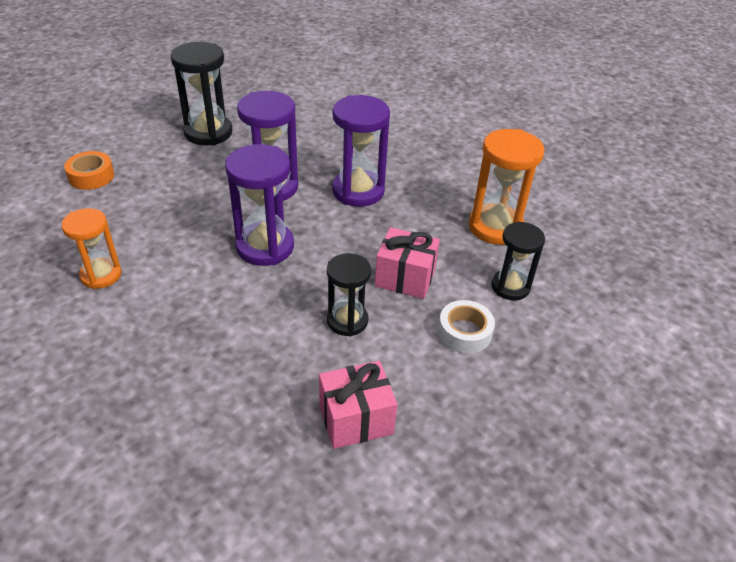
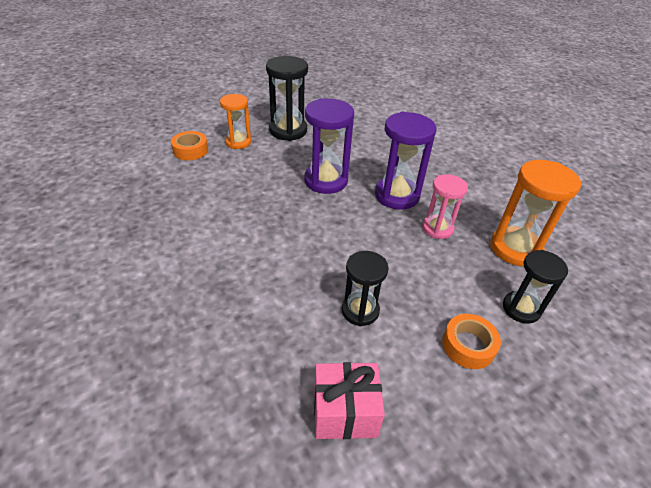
camera: 15 degrees right, 0 degrees up
(101, 275) = (170, 229): orange hourglass -> orange hourglass (238, 142)
(265, 247) = (306, 229): purple hourglass -> none
(405, 278) = (421, 280): pink gift -> none
(410, 220) = (437, 228): none -> pink hourglass
(464, 332) = (468, 345): white tape -> orange tape

